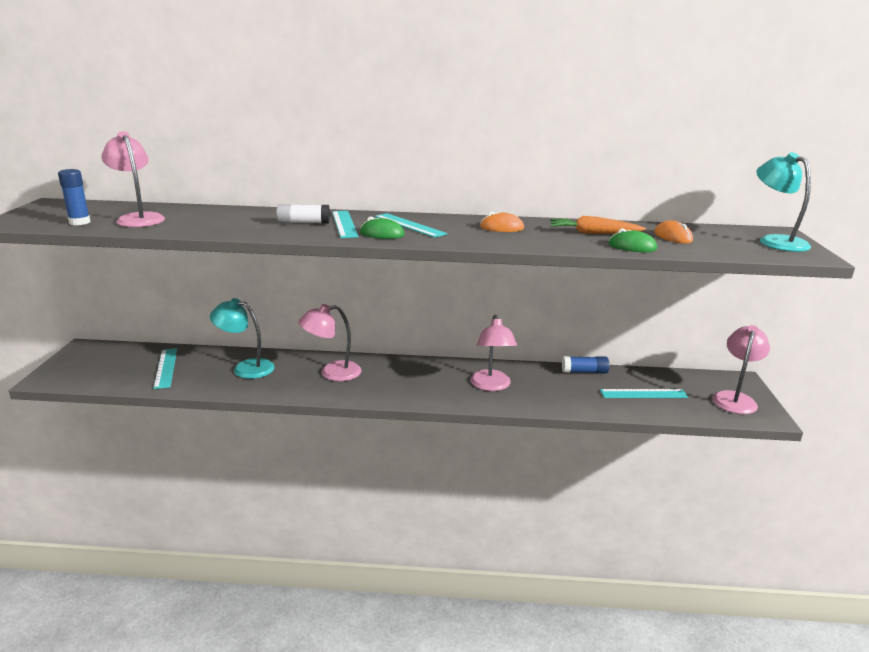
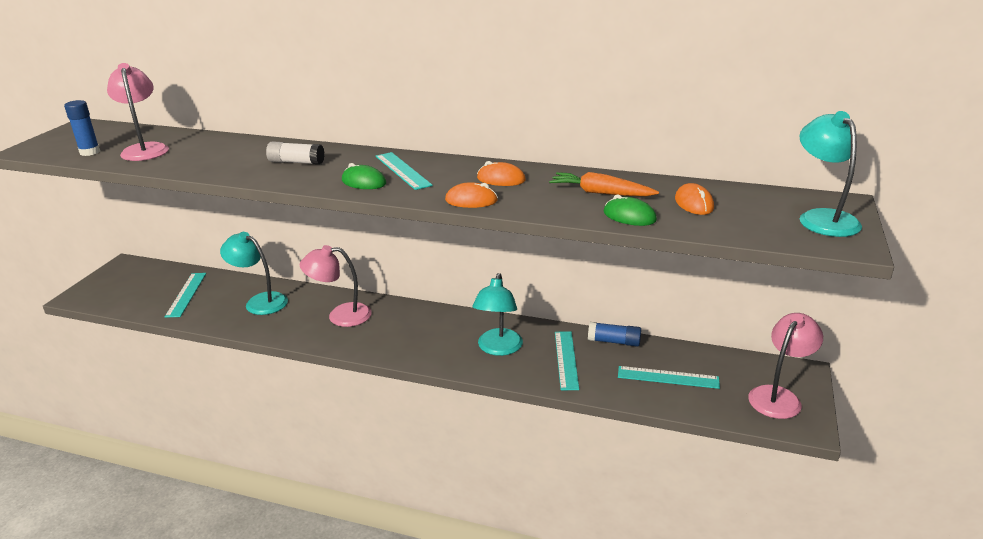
camera: 15 degrees right, 5 degrees up
(344, 224) = (336, 165): turquoise ruler -> turquoise ruler (566, 359)
(491, 242) = (471, 200): none -> orange mouse
(491, 386) = (498, 348): pink lamp -> turquoise lamp

